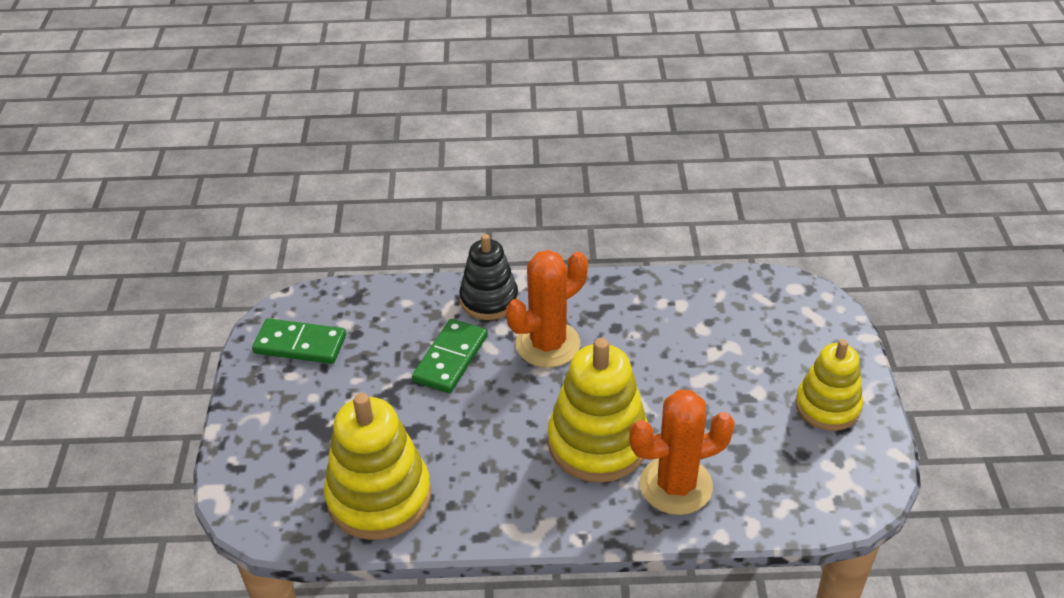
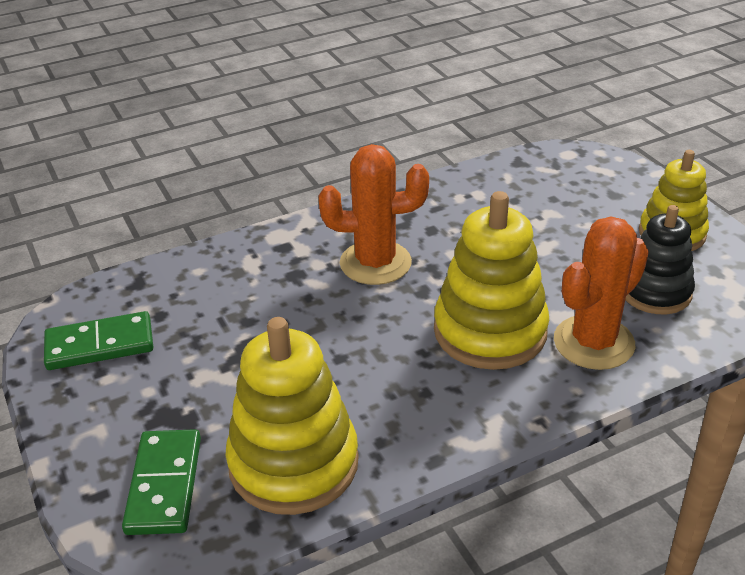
camera: 25 degrees left, 5 degrees down
(451, 359) = (283, 306): green domino -> green domino (164, 485)
(489, 300) = (287, 243): black stacking toy -> black stacking toy (655, 292)
(547, 344) = (375, 263): orange cactus -> orange cactus turned 60 degrees clockwise

